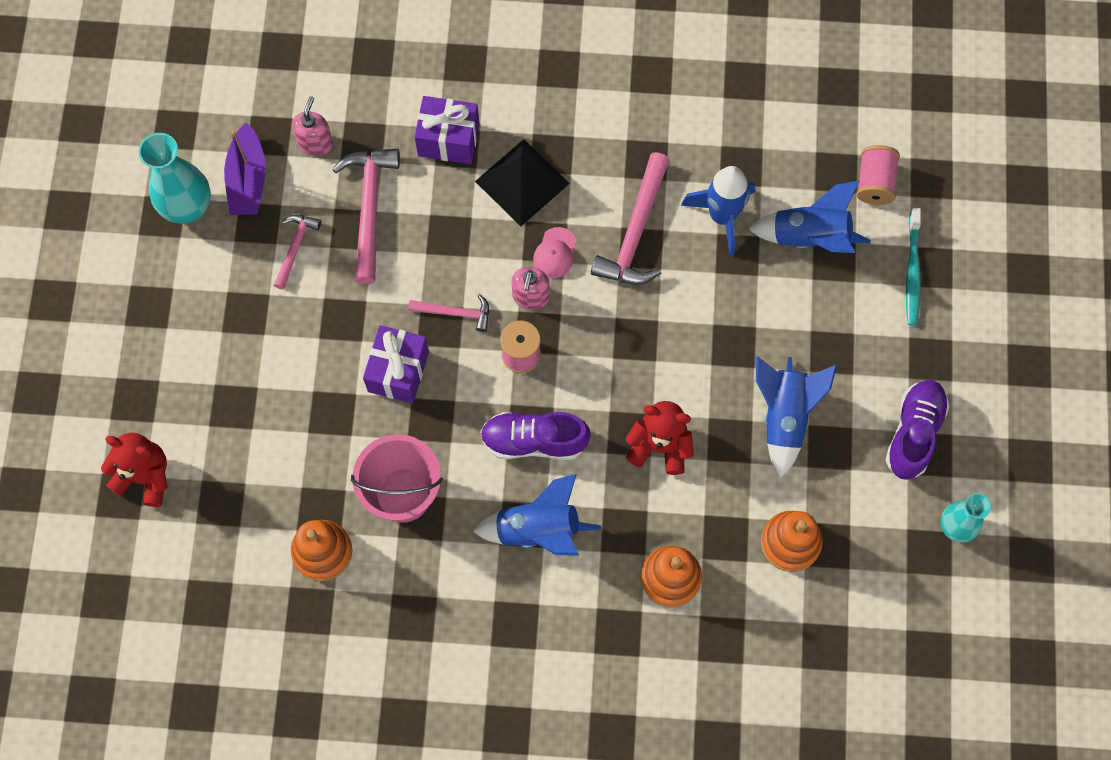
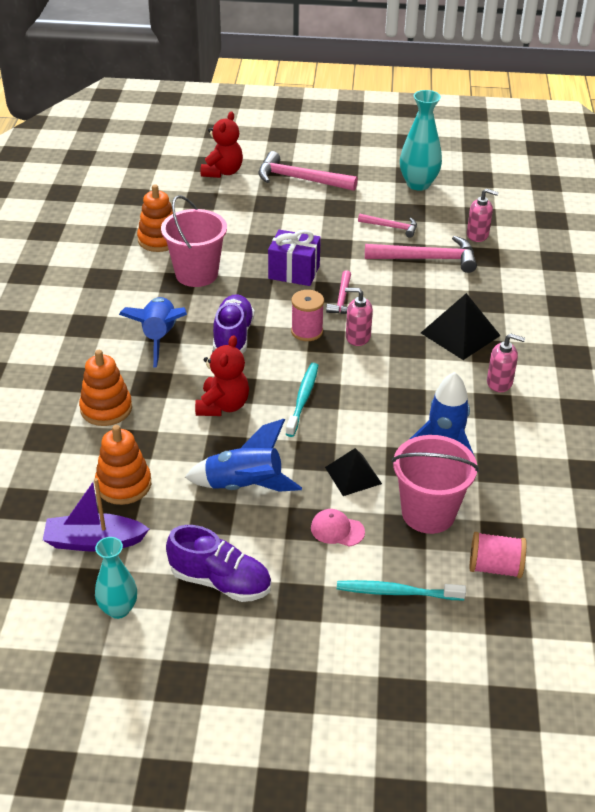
camera: 90 degrees right, 30 degrees down
(248, 180) = (443, 207): purple boat -> purple boat (94, 541)
(448, 140) = (492, 296): purple gift -> none
(555, 253) = (397, 351): pink cap -> pink cap (337, 530)
(607, 149) = (499, 382): none -> pink soap dispenser
(635, 232) = (421, 397): pink hammer -> pink hammer (300, 179)
(643, 358) = (303, 399): none -> turquoise toothbrush
(761, 307) = (353, 475): none -> black pyramid
(809, 237) = (428, 513): blue rocket -> pink bucket

